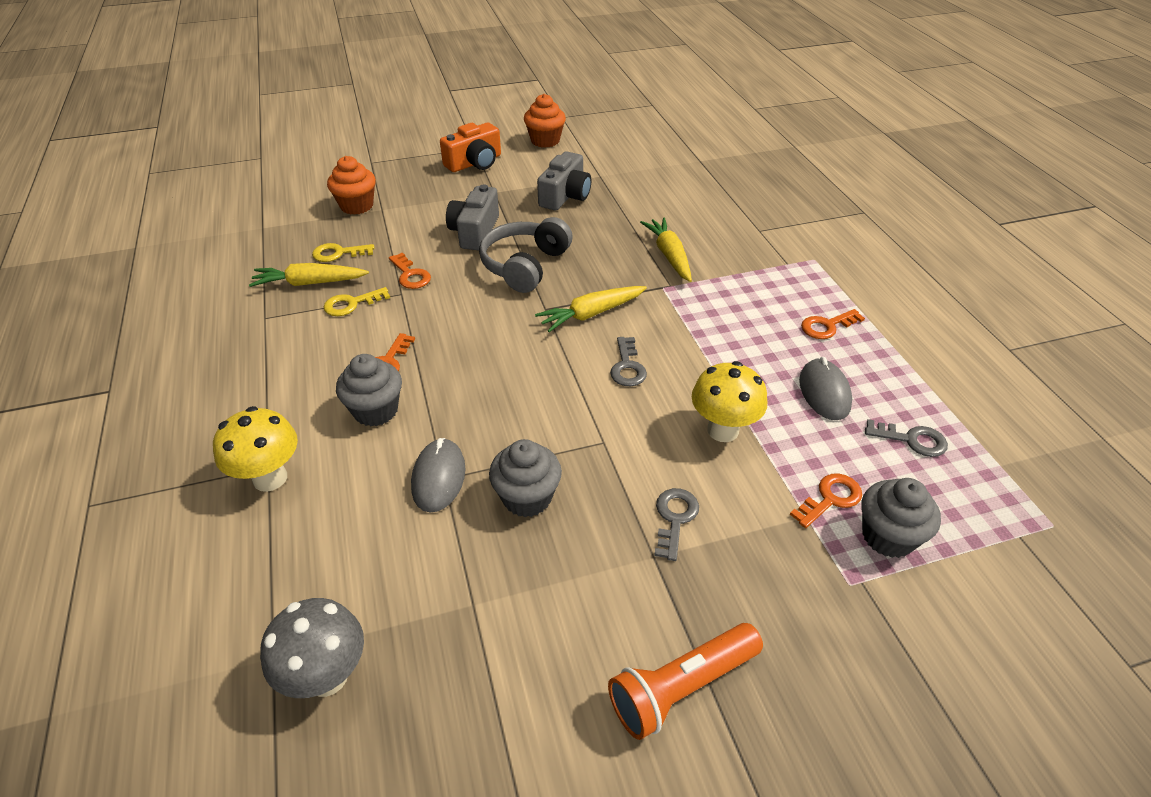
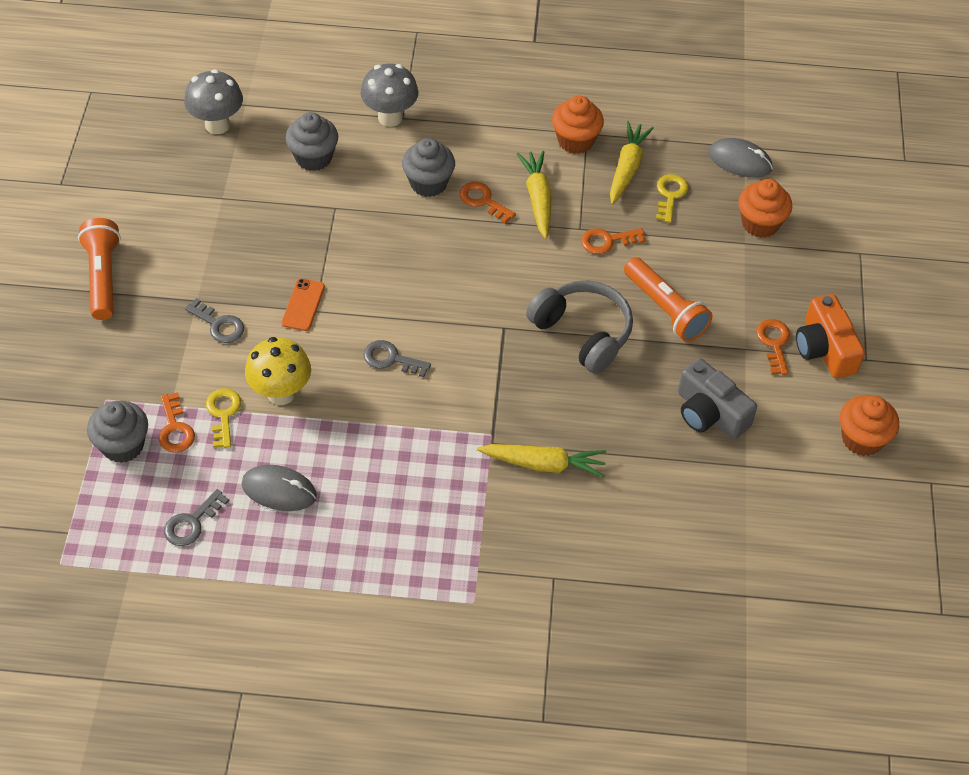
camera: 110 degrees right, 10 degrees up
(270, 478) = (390, 117): yellow mushroom -> grey mushroom
(278, 322) = (575, 141): none -> orange cupcake
(351, 304) = (579, 191): yellow key -> yellow key (223, 414)
(438, 478) = (337, 204): grey mouse -> grey mouse (740, 161)
(475, 232) = (665, 309): grey camera -> orange flashlight
(527, 497) = (289, 248): grey cupcake -> grey cupcake (313, 157)
(591, 314) = (478, 359): yellow carrot -> yellow carrot (537, 199)
(602, 454) = (303, 305): none -> orange phone
(827, 326) = (360, 546): orange key -> orange key (774, 343)

